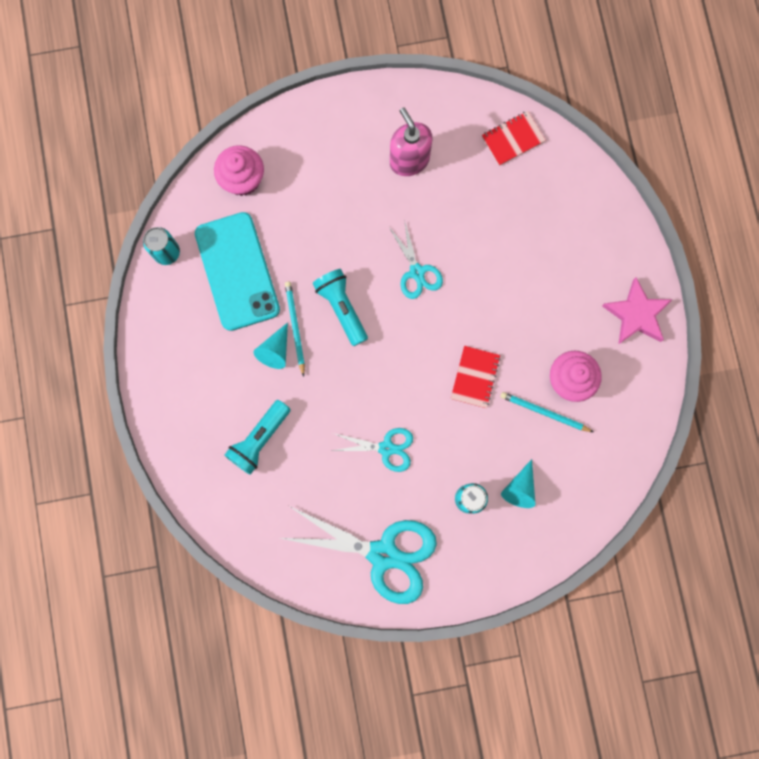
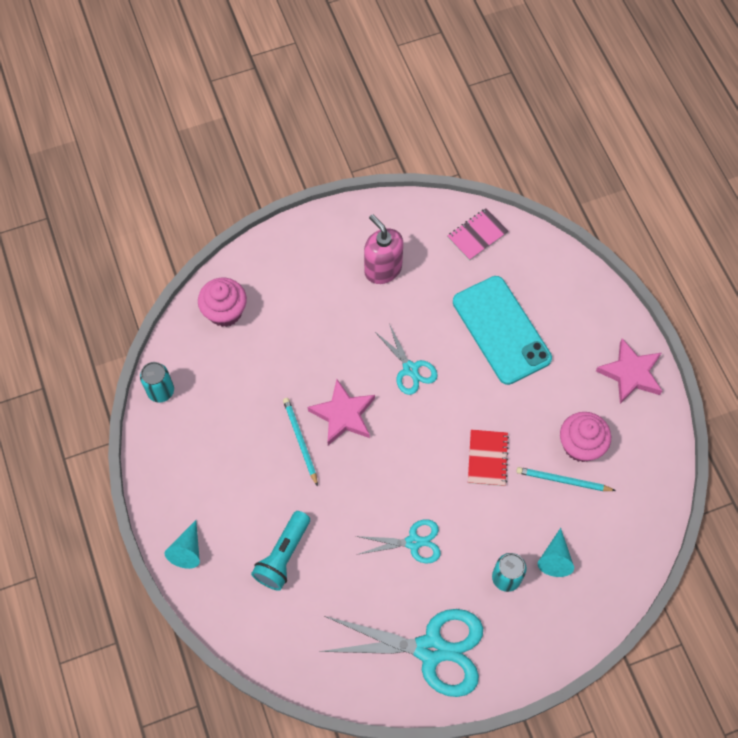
camera: 10 degrees left, 15 degrees down
(237, 271) = (234, 397): turquoise phone -> turquoise phone (501, 330)
(275, 350) = (284, 466): turquoise cone -> turquoise cone (187, 550)
(342, 308) = (343, 415): turquoise flashlight -> pink star
(513, 139) = (477, 235): red notebook -> pink notebook

